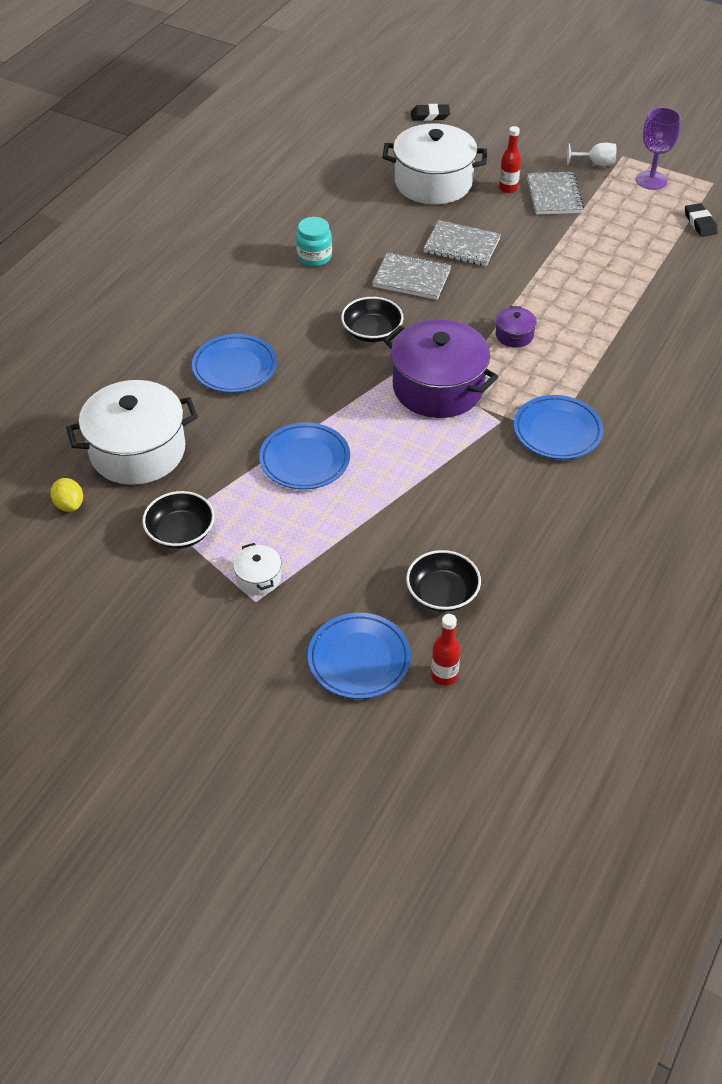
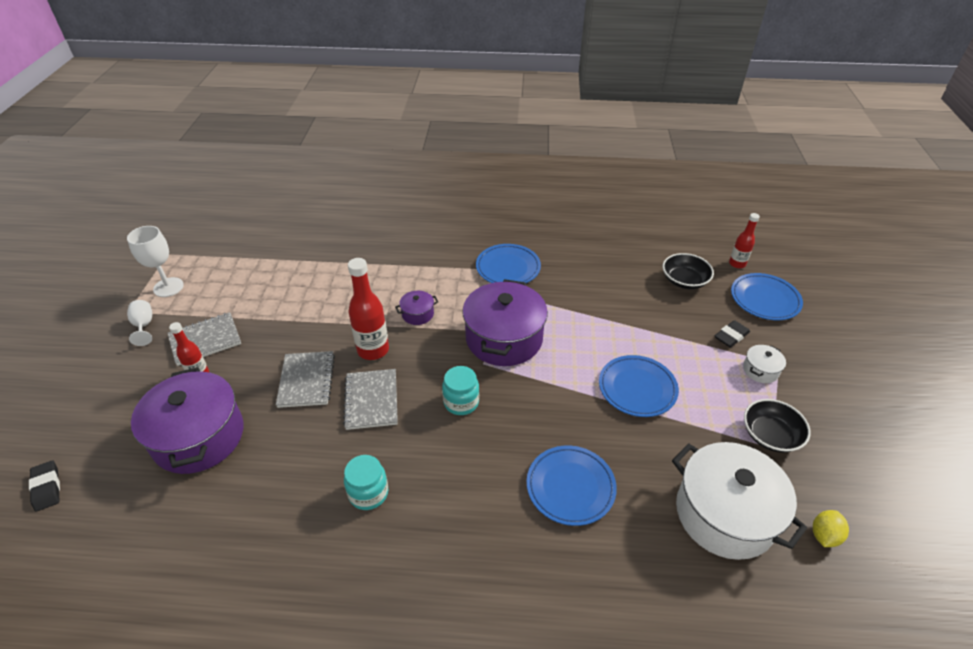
camera: 115 degrees left, 5 degrees down
(372, 332) = (461, 402): black bowl -> turquoise jar
(433, 182) = (199, 437): white pot -> purple pot
(477, 293) = (373, 350): none -> red bottle
(651, 180) = (168, 287): purple goblet -> white goblet
(700, 223) = (228, 251): black eraser -> black eraser (731, 336)

